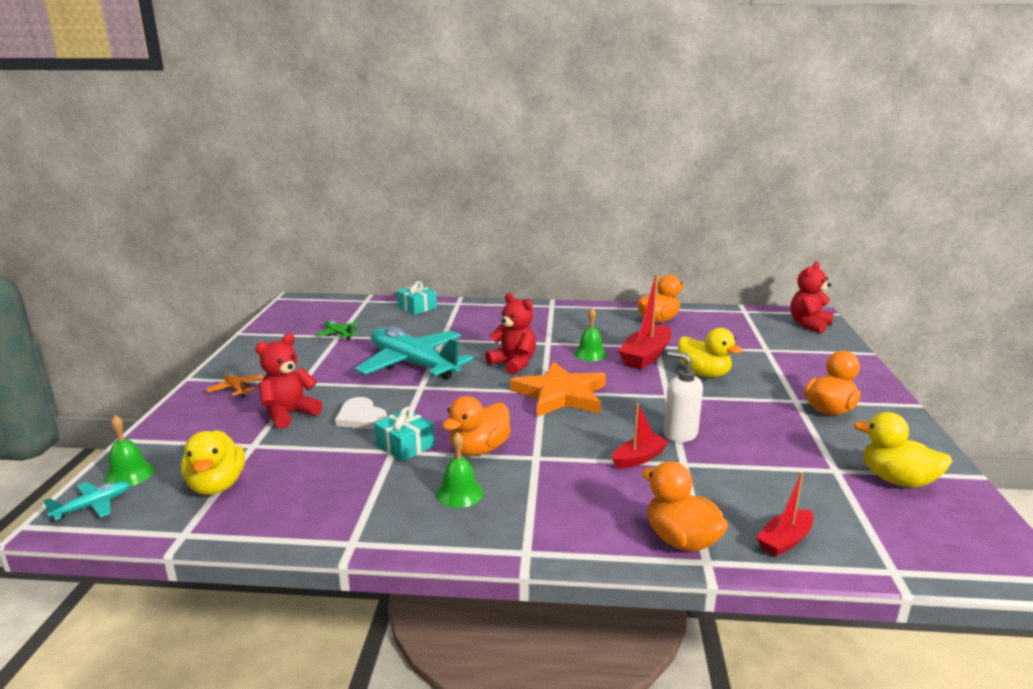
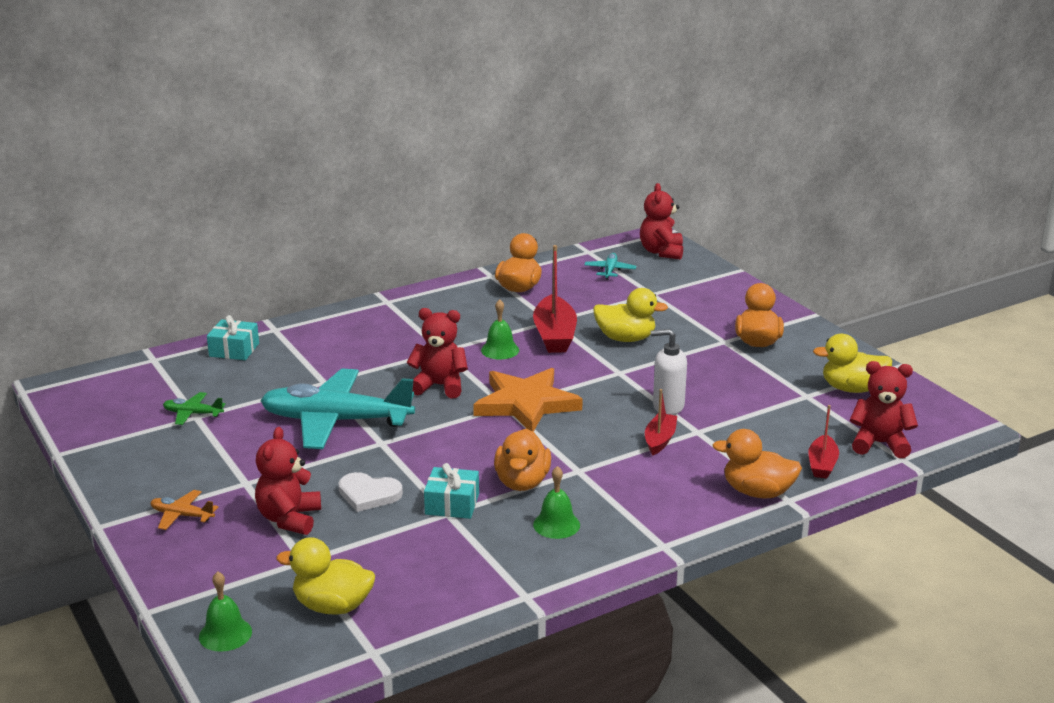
camera: 35 degrees left, 5 degrees up
(93, 506) = (243, 671): turquoise plane -> turquoise plane (610, 270)
(216, 485) = (332, 606): yellow duck -> yellow duck turned 150 degrees clockwise
(879, 545) = (879, 444): none -> red teddy bear

